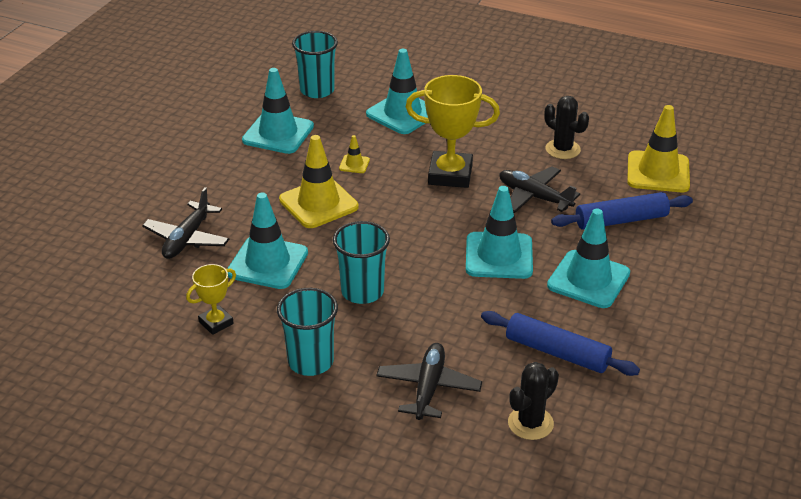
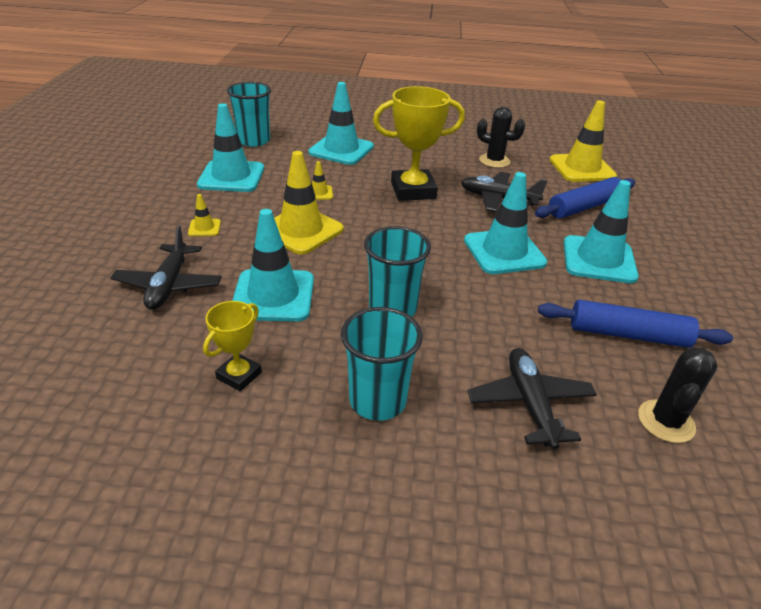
camera: 20 degrees left, 0 degrees up
(234, 187) = (204, 228): none -> yellow traffic cone

